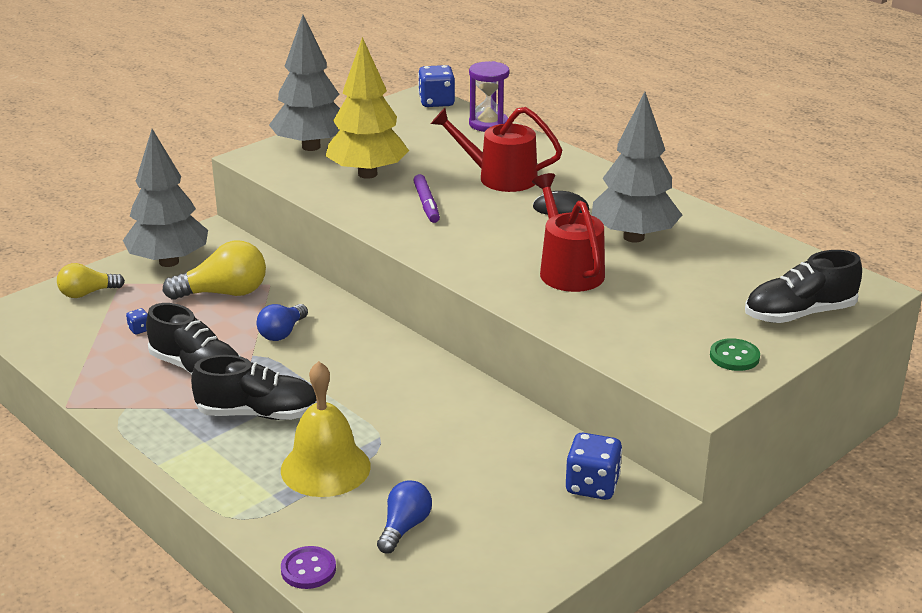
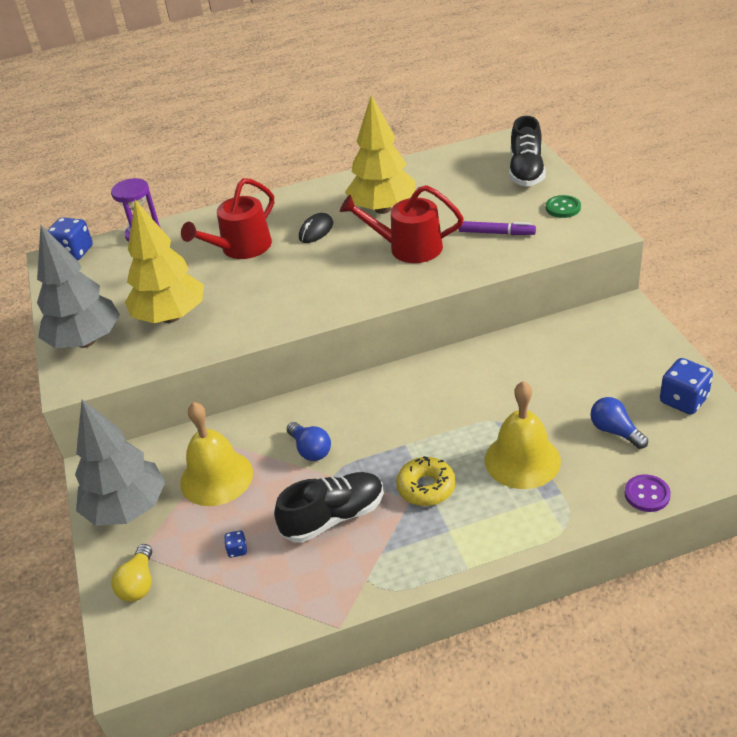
camera: 60 degrees left, 10 degrees up
(224, 293) = (216, 477): yellow light bulb -> yellow bell
(258, 414) = (426, 487): black shoe -> yellow donut
(426, 204) = (253, 295): purple marker -> purple marker (496, 233)
(592, 485) = (603, 329): blue dice -> blue dice (683, 400)
(633, 237) = (383, 209): grey tree -> yellow tree

